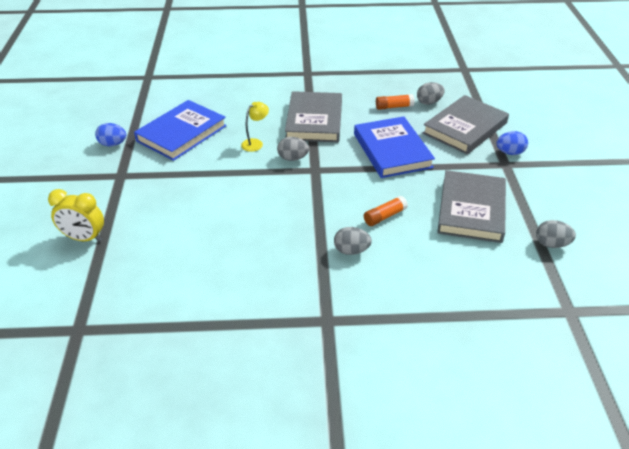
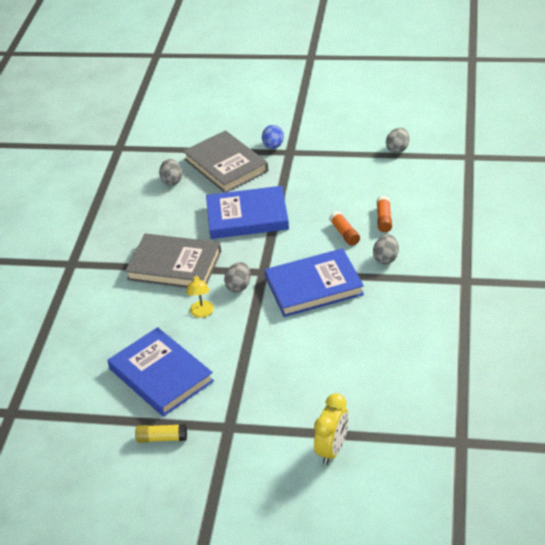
camera: 75 degrees left, 0 degrees up
(113, 144) = (162, 438): blue egg -> yellow glue stick
(255, 143) = (202, 313): yellow lamp -> yellow lamp turned 150 degrees counterclockwise
(299, 204) = (314, 286): none -> blue book
(394, 107) = (171, 205): orange glue stick -> orange glue stick (384, 219)
(471, 210) = (347, 182): grey book -> none

